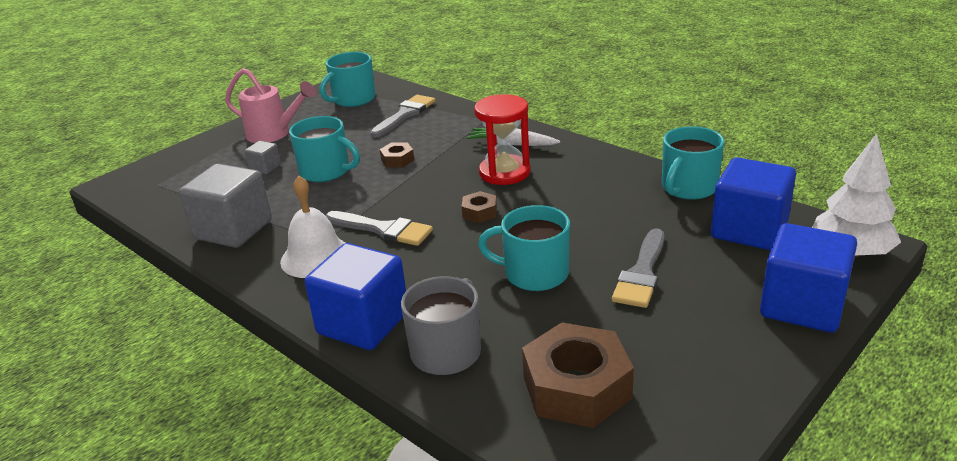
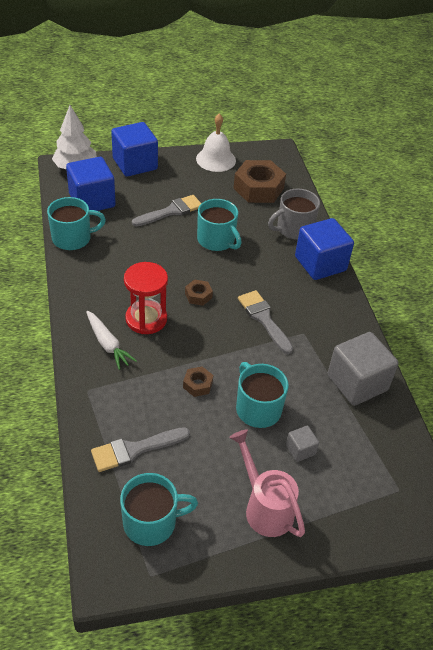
camera: 150 degrees left, 15 degrees up
(316, 257) = (317, 322): white bell -> white bell (216, 159)

